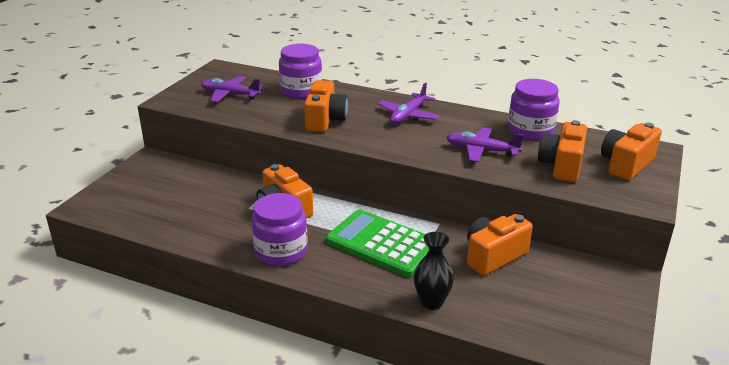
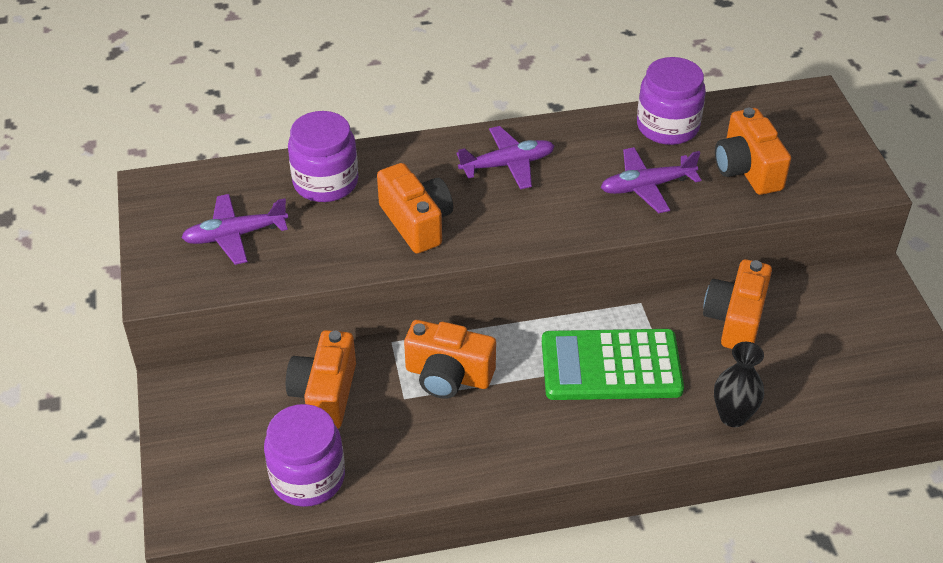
camera: 35 degrees left, 15 degrees up
(281, 251) = (513, 440): purple jar -> purple jar (308, 477)
(408, 115) = (508, 164): purple plane -> purple plane turned 105 degrees counterclockwise
(626, 165) = (805, 136): orange camera -> orange camera (325, 394)

